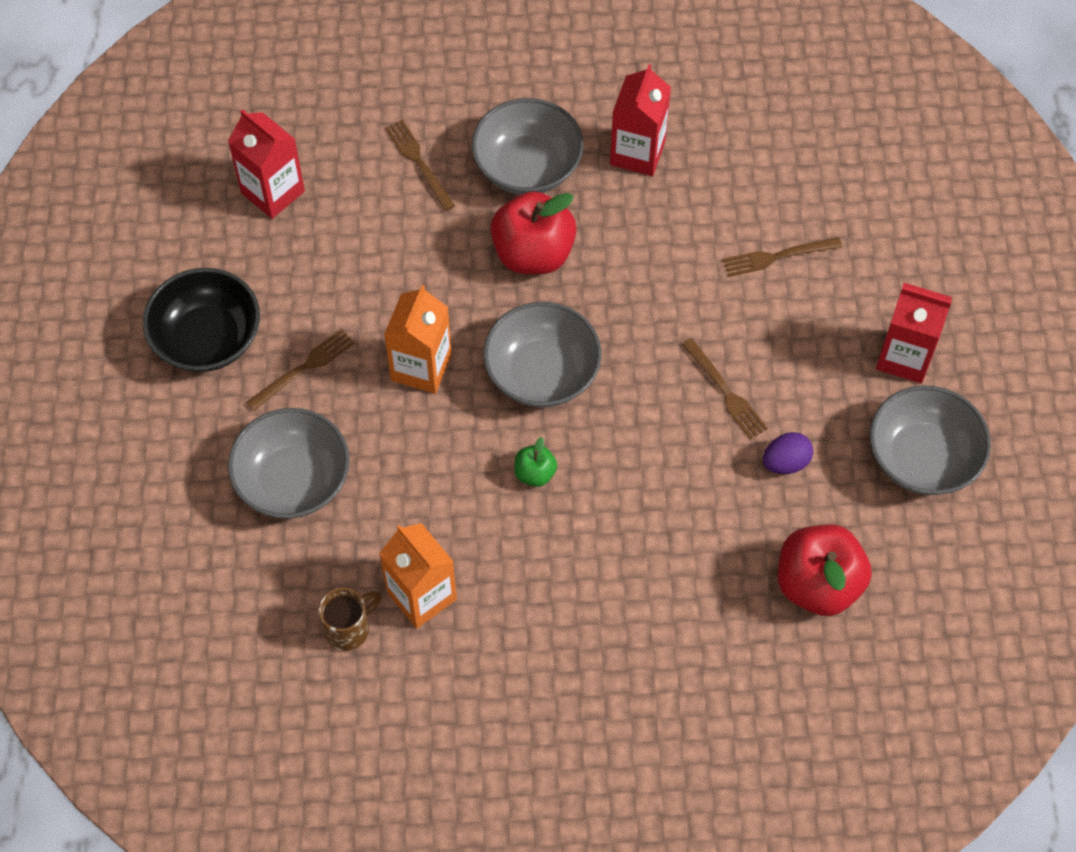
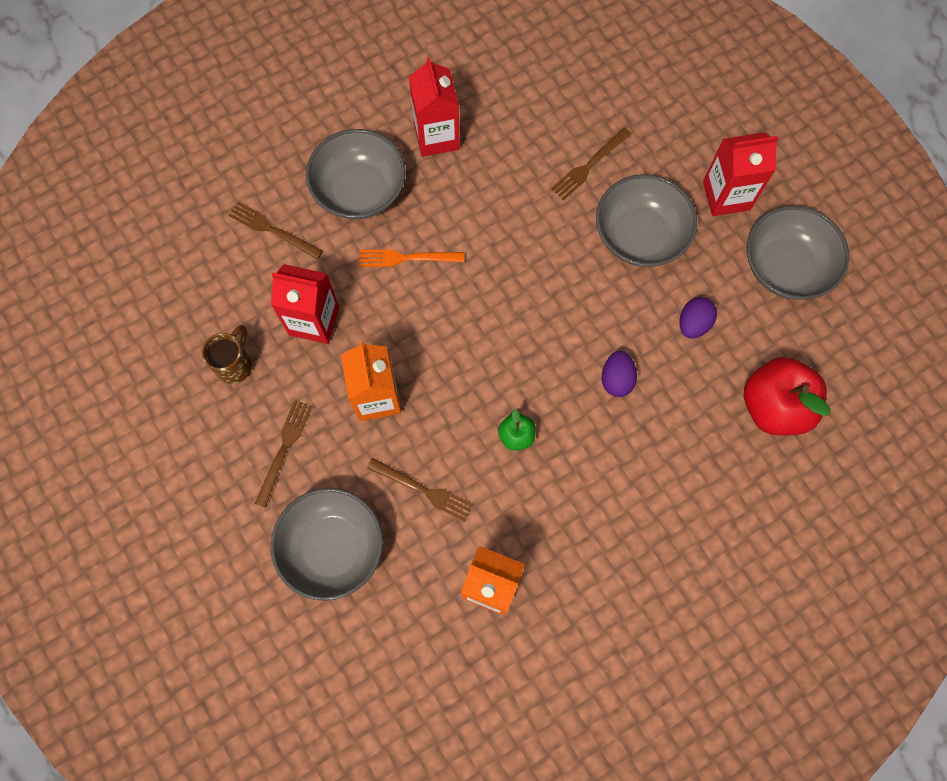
camera: 30 degrees left, 10 degrees up
(207, 338) = (190, 467): black bowl -> none
(273, 192) = (169, 315): red carton -> red carton (314, 320)
(349, 629) = (451, 646): brown mug -> brown mug (235, 365)
(533, 253) = (406, 258): red apple -> orange fork
(542, 373) = (472, 351): grey bowl -> grey bowl (640, 235)
(670, 474) = (616, 379): none -> purple egg
(725, 392) = (616, 292): brown fork -> brown fork (423, 490)

